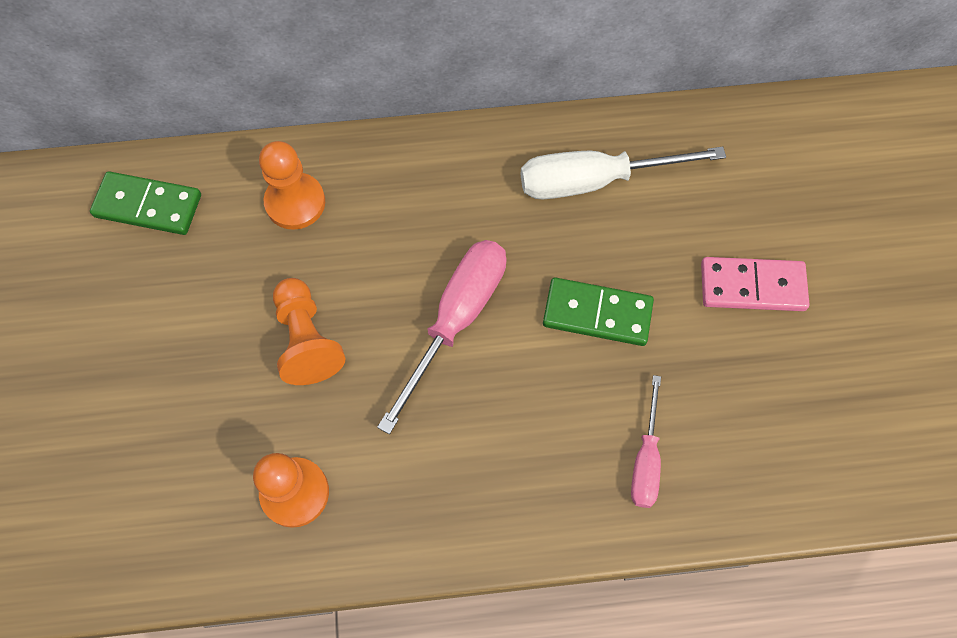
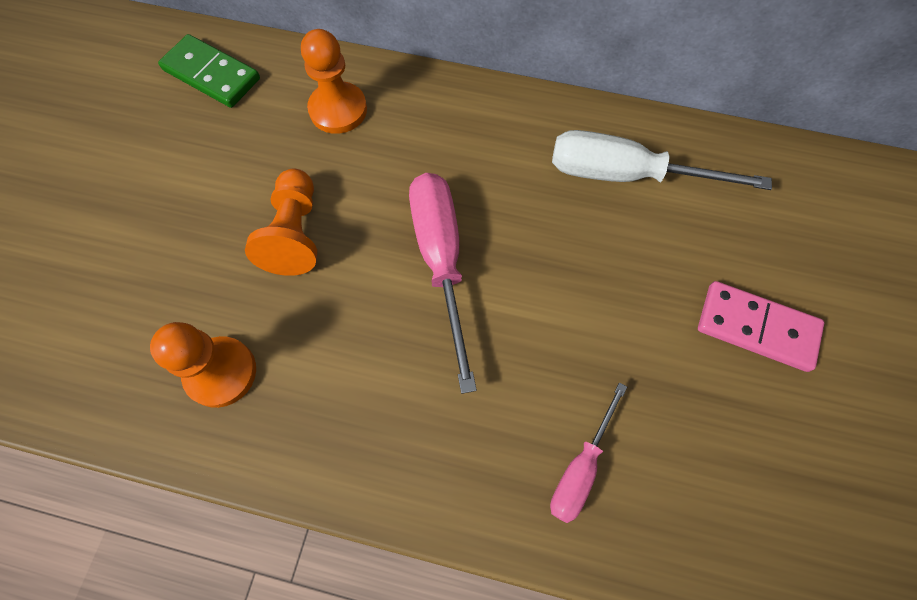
camera: 20 degrees right, 0 degrees up
(456, 320) = (441, 261): pink screwdriver -> pink screwdriver turned 60 degrees counterclockwise
(597, 313) = (583, 301): green domino -> none

